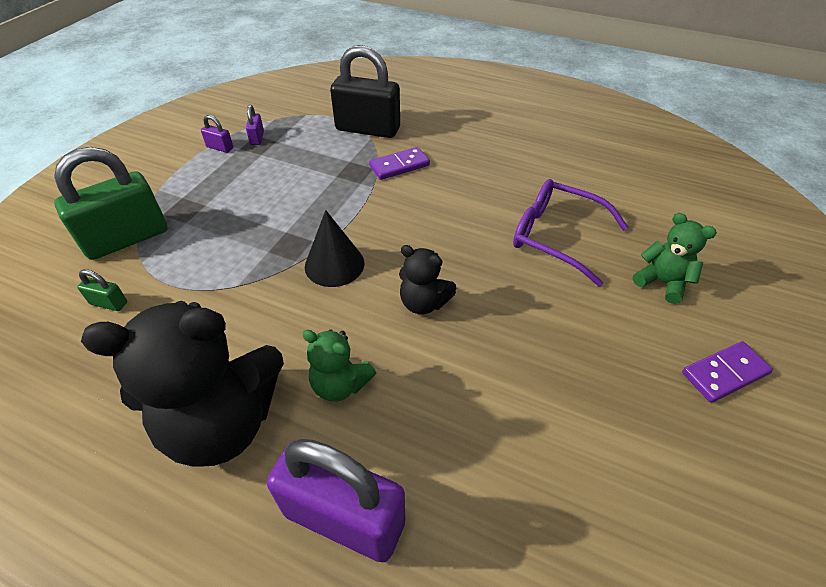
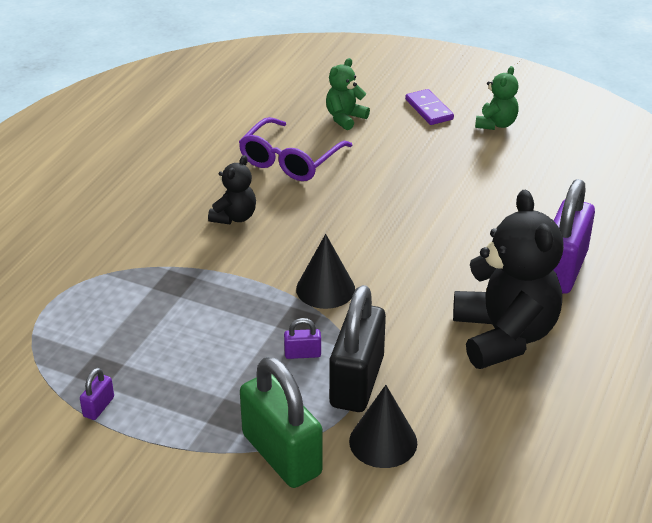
camera: 90 degrees left, 10 degrees down
(109, 303) = (383, 442): green padlock -> black cone
(257, 138) = (82, 373): purple padlock -> purple padlock (302, 354)
(340, 384) = (460, 277): green teddy bear -> green teddy bear (496, 124)
(368, 129) = (83, 276): black padlock -> black padlock (357, 381)
(399, 166) = (167, 250): purple domino -> none
(423, 303) = (372, 235): black teddy bear -> black teddy bear (234, 217)

